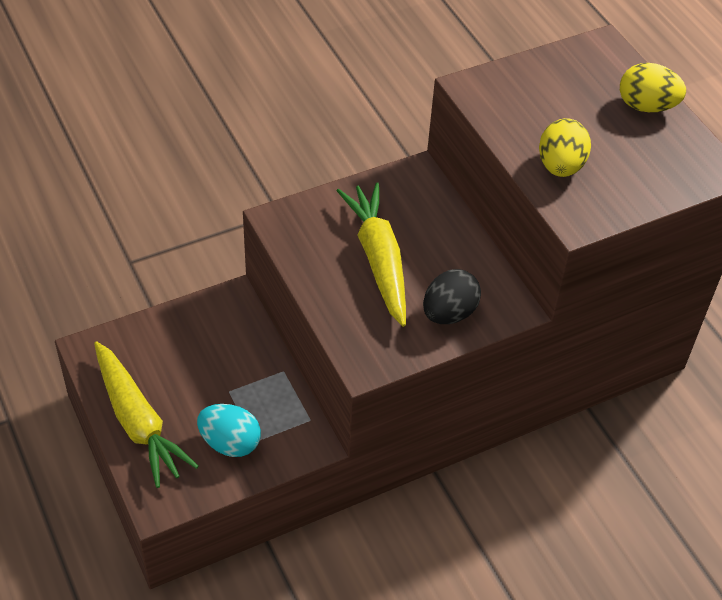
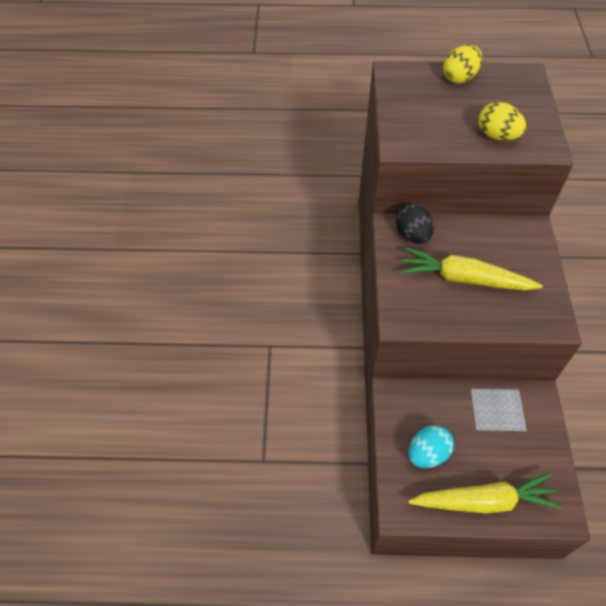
camera: 60 degrees left, 5 degrees up
(230, 443) = (523, 446): turquoise egg -> turquoise egg (427, 454)
(449, 313) = (526, 261): black egg -> black egg (412, 235)

